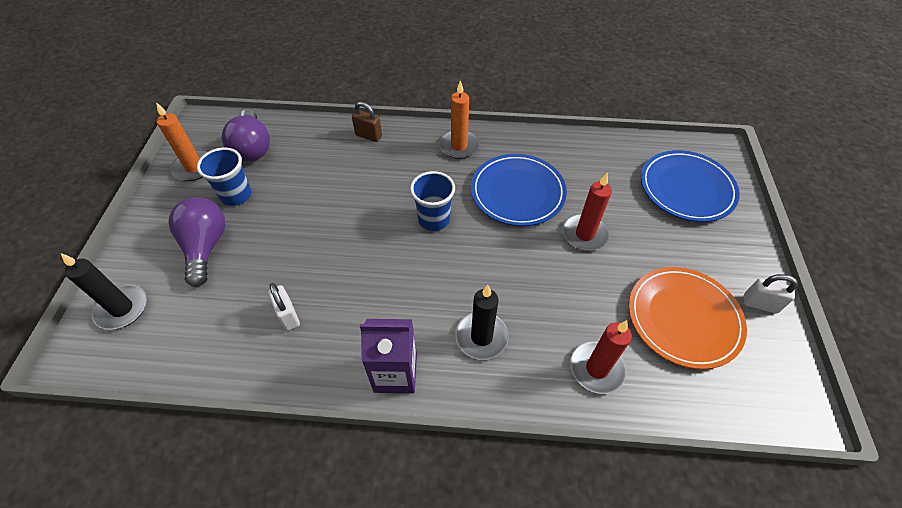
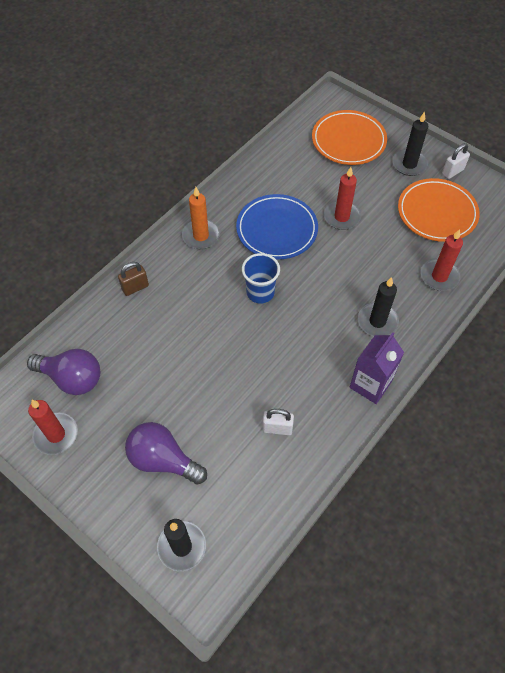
camera: 55 degrees left, 5 degrees up
(194, 167) = (56, 434): orange candle -> red candle
(236, 195) = (121, 414): blue cup -> none
(686, 189) = (348, 141): blue plate -> orange plate
(719, 256) = (409, 164): none -> black candle

